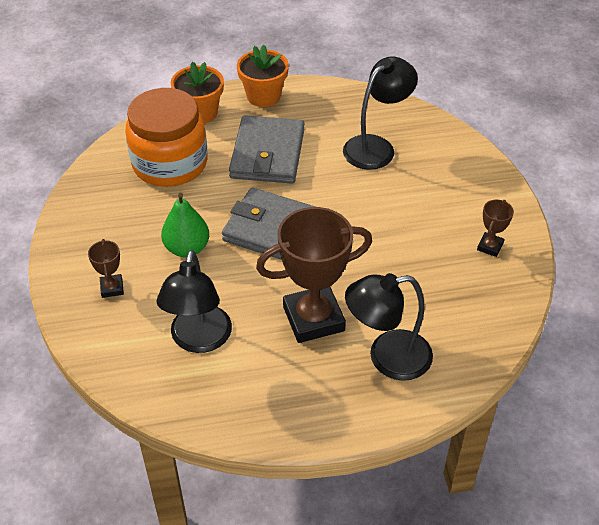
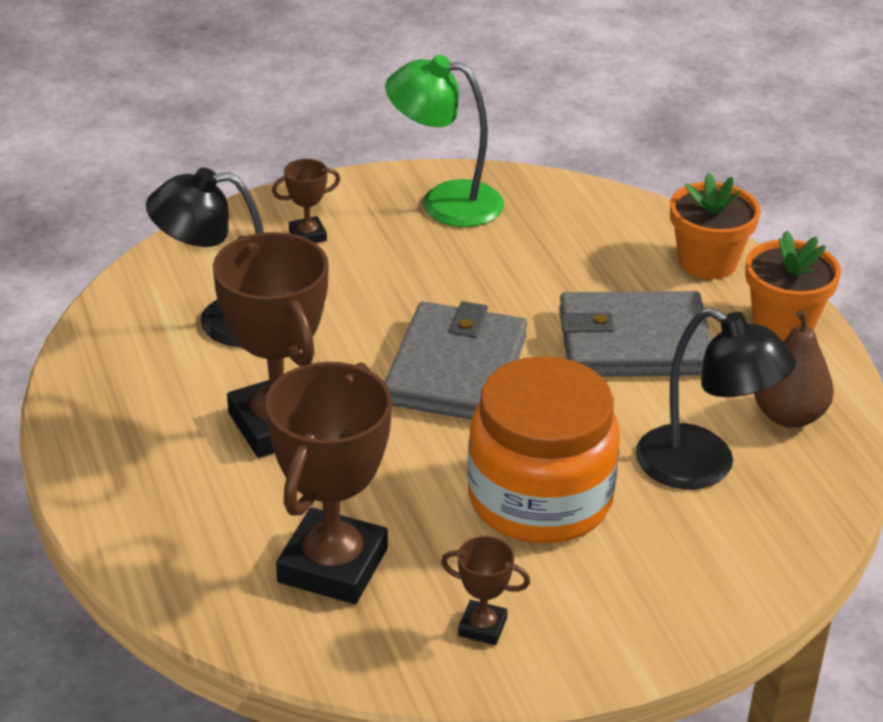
camera: 80 degrees right, 10 degrees down
(97, 214) = (445, 202): none -> green lamp
(170, 163) = (574, 249): orange jar -> orange jar (540, 499)
(187, 248) = (397, 288): green pear -> none
(341, 110) = (788, 416): none -> brown pear
(387, 357) = (210, 507): black lamp -> none
(441, 303) = (333, 565): none -> brown trophy

